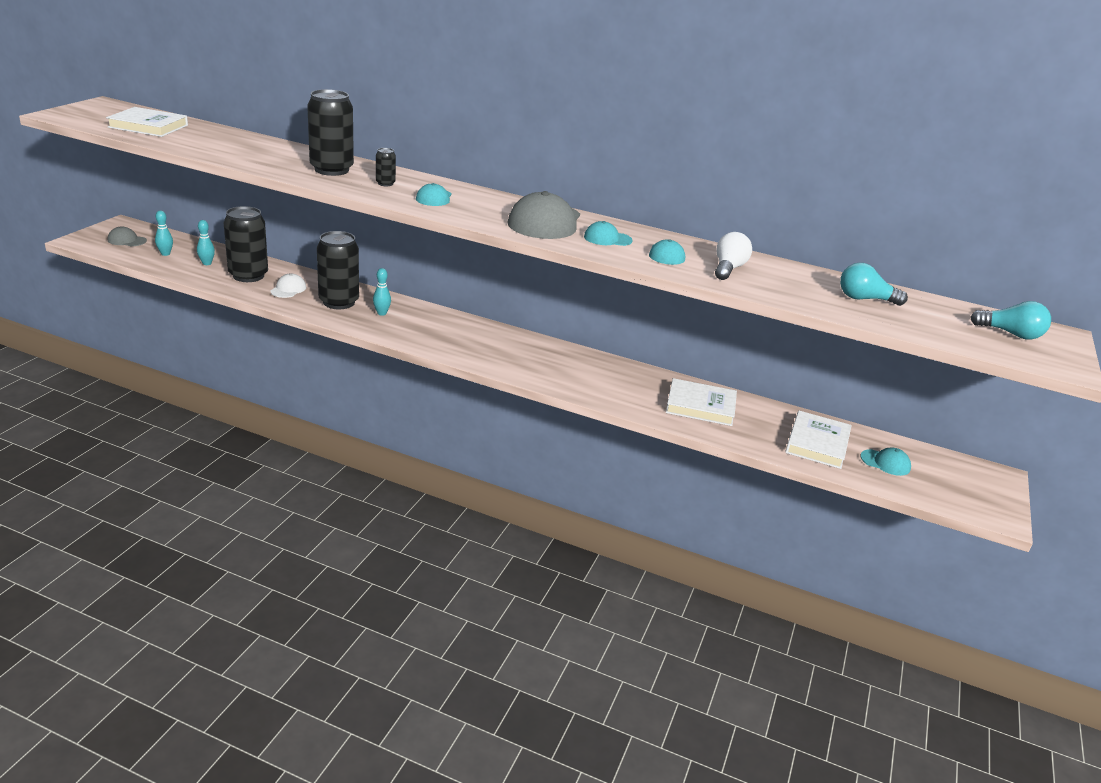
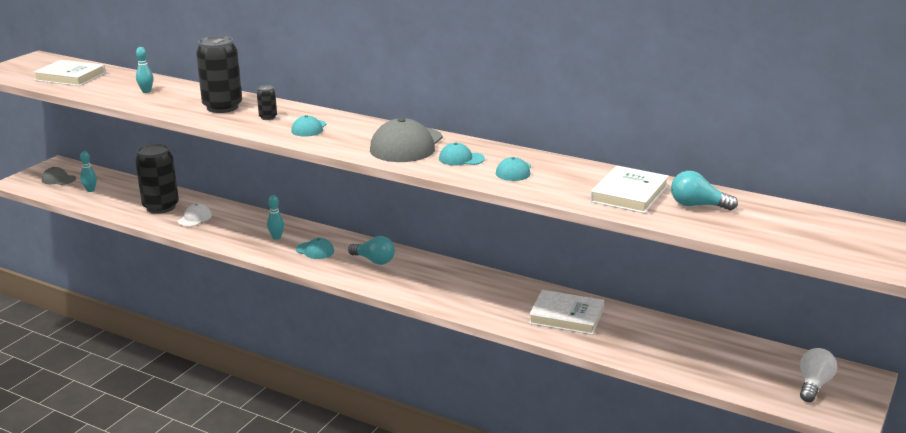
camera: 10 degrees right, 5 degrees down
(207, 263) = (125, 197): turquoise bowling pin -> turquoise bowling pin (146, 91)
(339, 302) = (239, 228): black can -> none
(728, 269) = (570, 182): white light bulb -> white light bulb (813, 385)
(817, 443) = (677, 349): white book -> white book (629, 194)
(885, 463) = (743, 367): turquoise cap -> turquoise cap (315, 250)
(1011, 334) = (837, 234): turquoise light bulb -> turquoise light bulb (374, 260)

